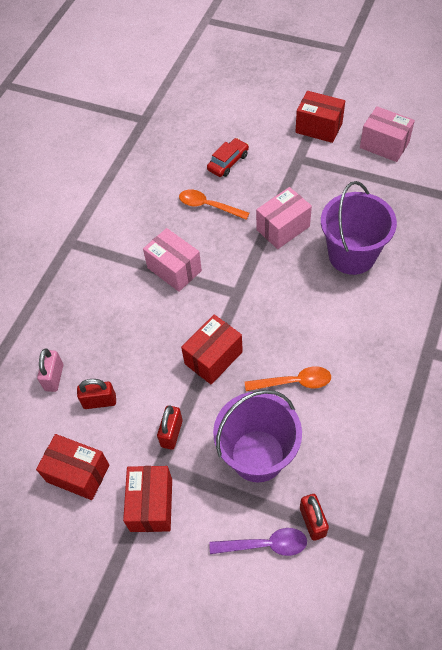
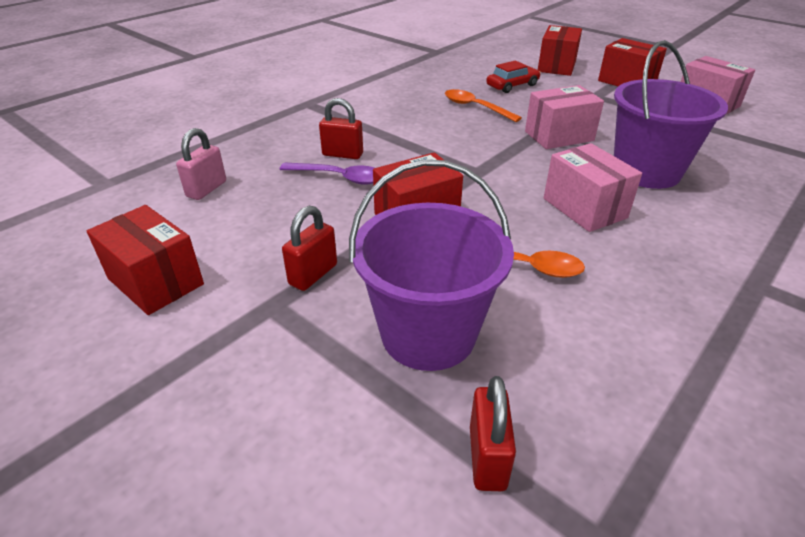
camera: 15 degrees right, 20 degrees down
(99, 401) = (242, 221): red padlock -> red padlock (342, 154)
(151, 505) = (226, 346): red box -> red box (556, 66)
(174, 269) = (409, 140): pink box -> pink box (584, 208)
(265, 544) = (380, 466): purple spoon -> purple spoon (339, 177)

